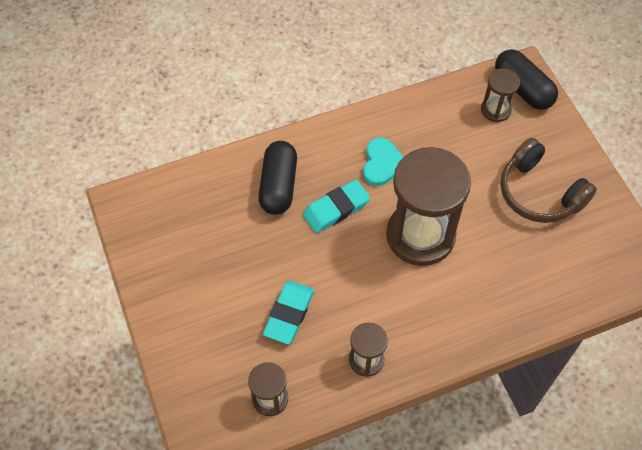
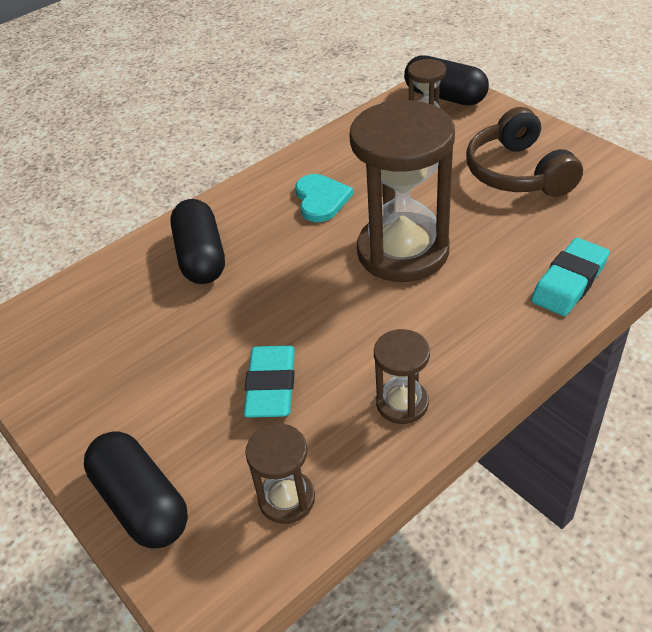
camera: 15 degrees left, 15 degrees down
(184, 368) = (141, 503): none -> black capsule
(336, 209) = (285, 257): turquoise eraser -> turquoise eraser (569, 282)
(539, 193) = (518, 173): brown headphones -> brown headphones turned 45 degrees clockwise

